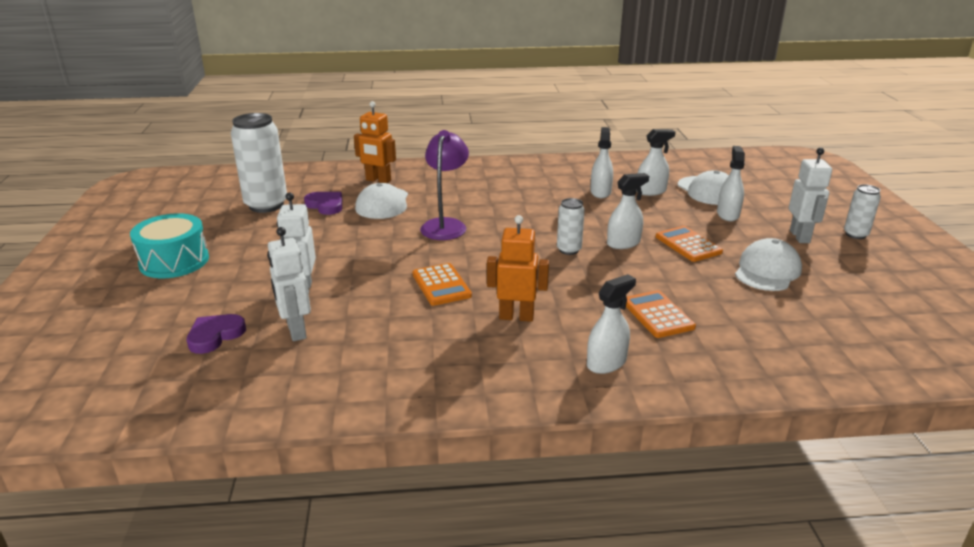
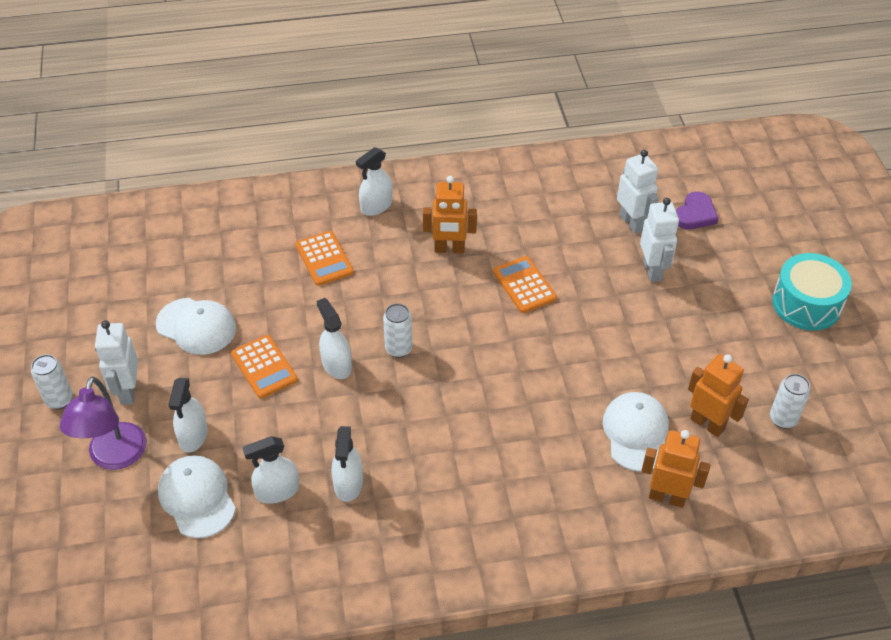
camera: 175 degrees right, 20 degrees up
(266, 205) = (783, 419): white can -> white can, size x0.52
(326, 205) = (707, 424): purple heart -> orange robot
(445, 225) = (543, 388): purple lamp -> purple lamp (114, 457)
(623, 243) = (336, 365): white spray bottle -> white spray bottle turned 90 degrees clockwise
(767, 271) = (196, 326): white cap -> white cap turned 90 degrees counterclockwise

